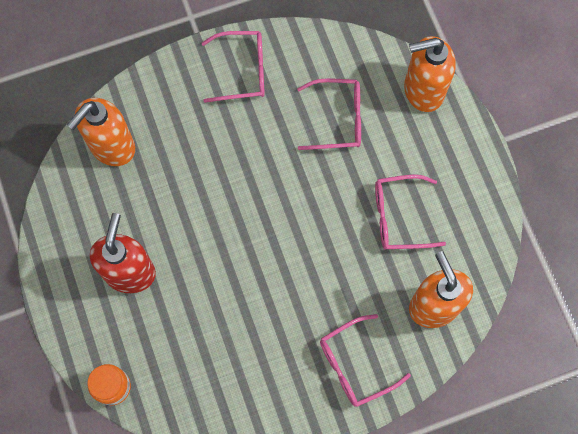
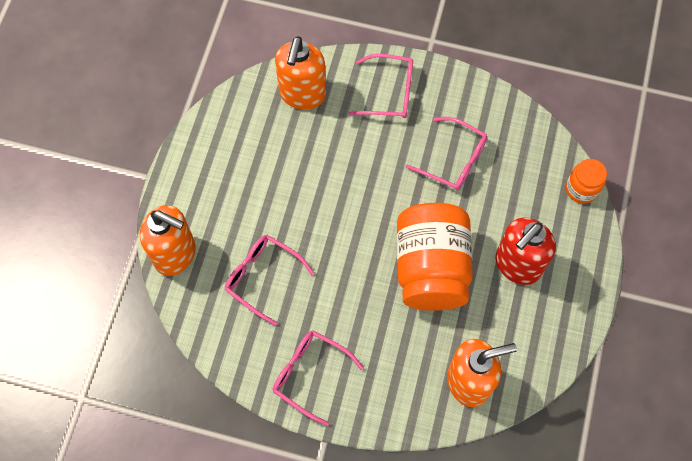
camera: 145 degrees left, 5 degrees down
(203, 220) = (431, 268): none -> orange jar
(399, 217) = (276, 170): pink glasses -> pink glasses (453, 160)

